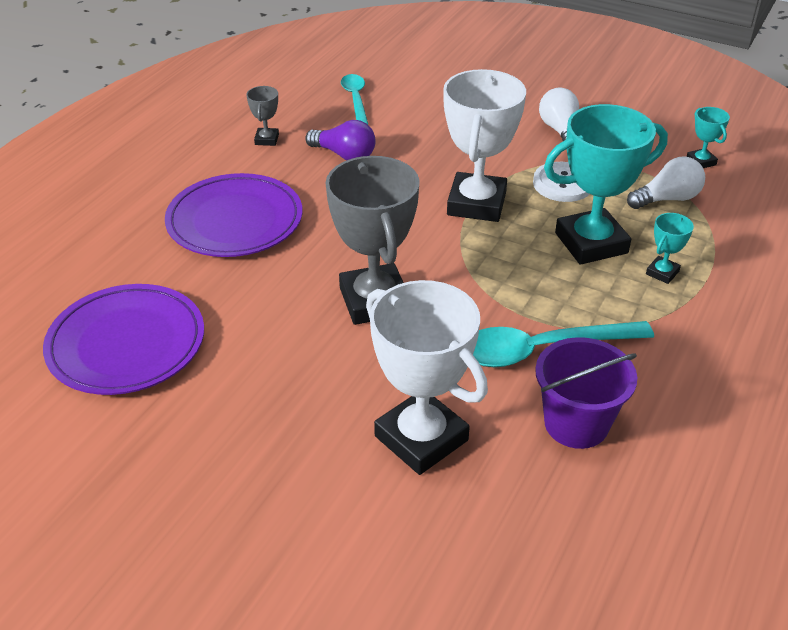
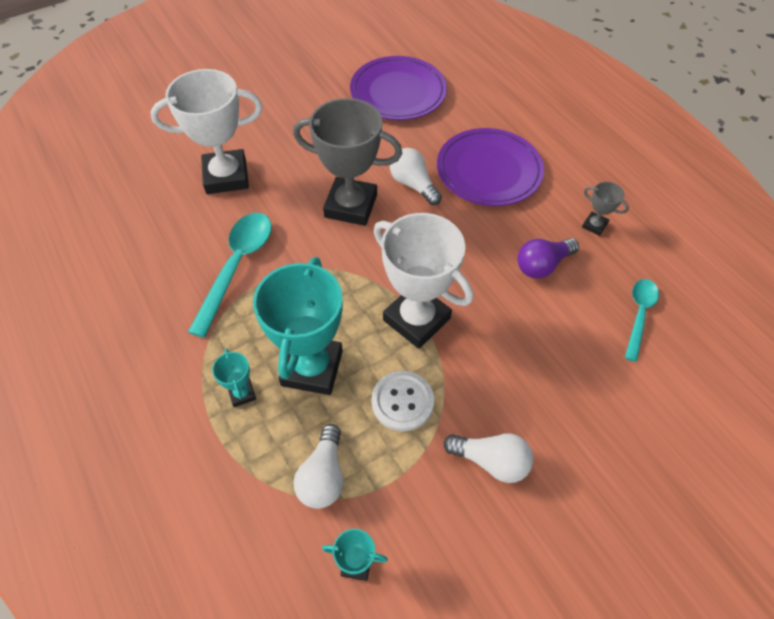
camera: 120 degrees right, 15 degrees up
(301, 266) = (413, 185): none -> white light bulb
(355, 99) = (639, 315): turquoise spoon -> turquoise spoon turned 90 degrees counterclockwise
(576, 424) = (170, 247): purple bucket -> none

